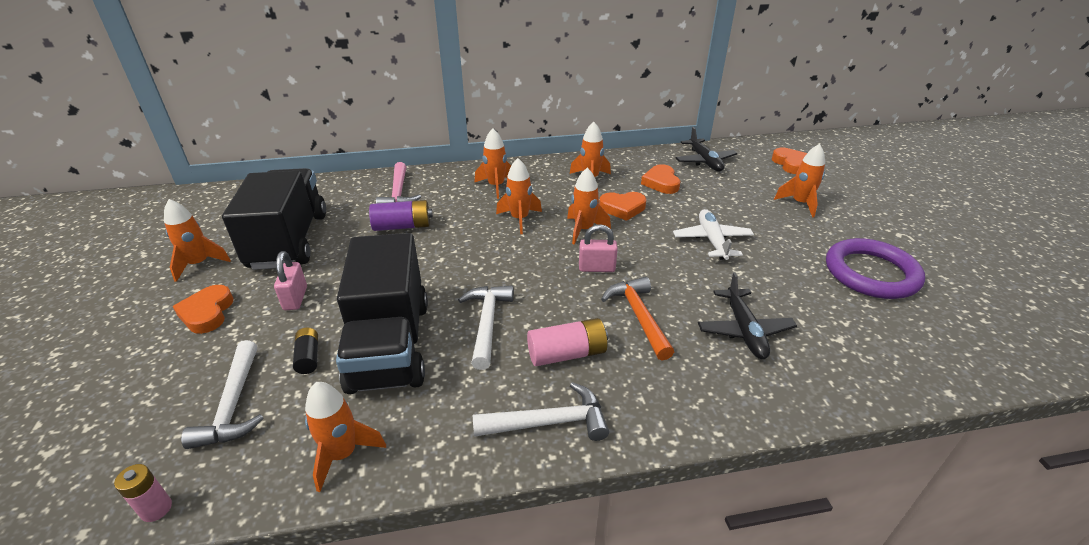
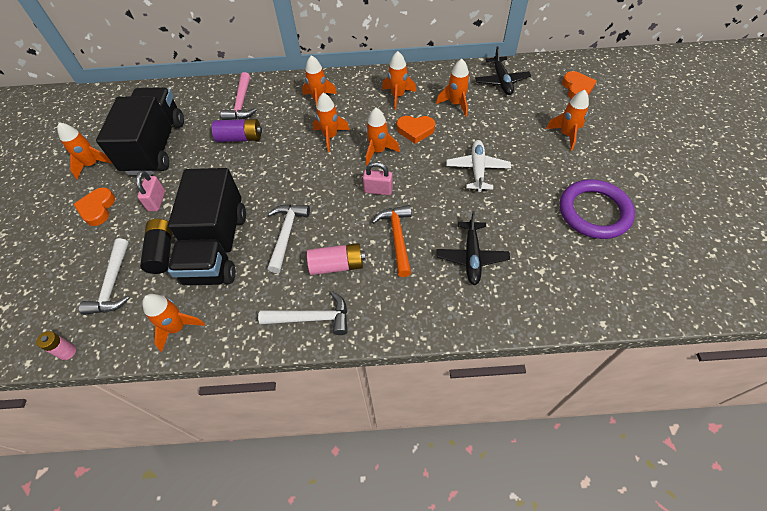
camera: 10 degrees right, 20 degrees up
(308, 357) = (162, 252): black battery -> black battery, size x1.63
(661, 183) = (456, 104): orange heart -> orange rocket

